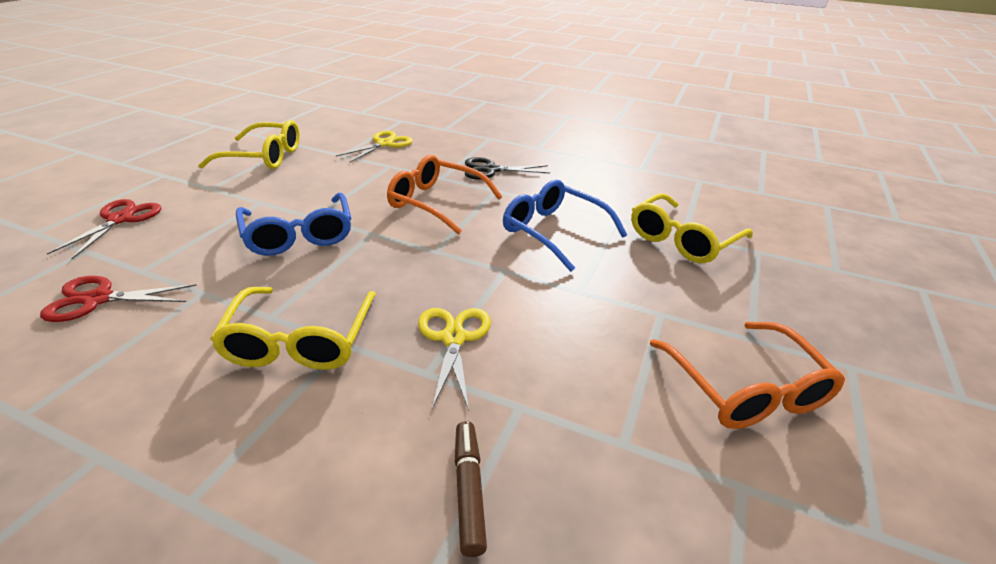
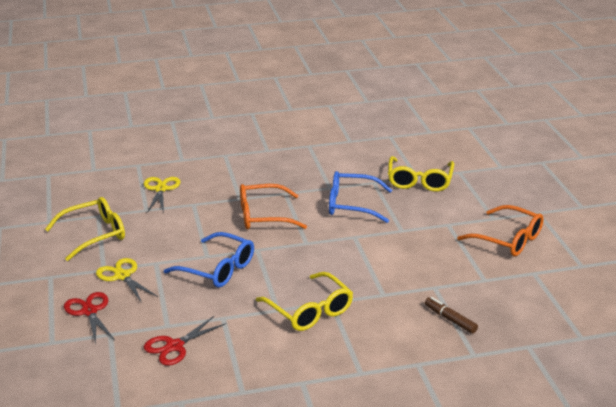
camera: 35 degrees left, 5 degrees down
(453, 338) = (375, 277): yellow scissors -> yellow scissors (122, 276)
(491, 170) = (262, 180): black scissors -> none

